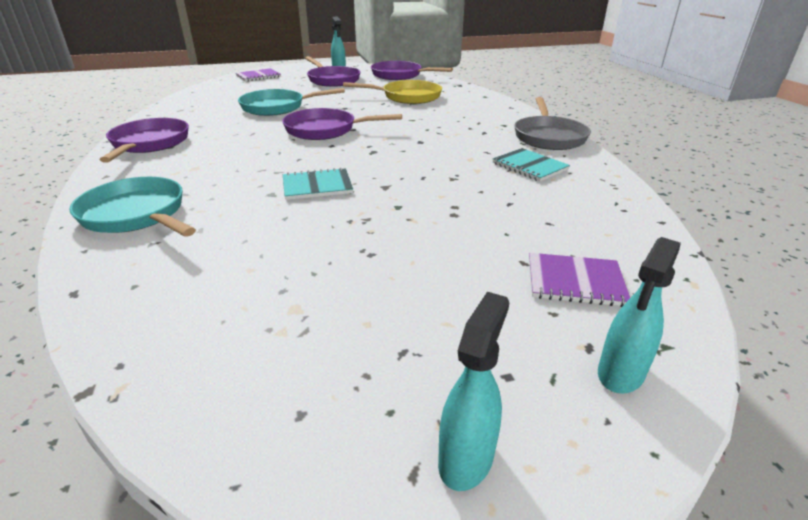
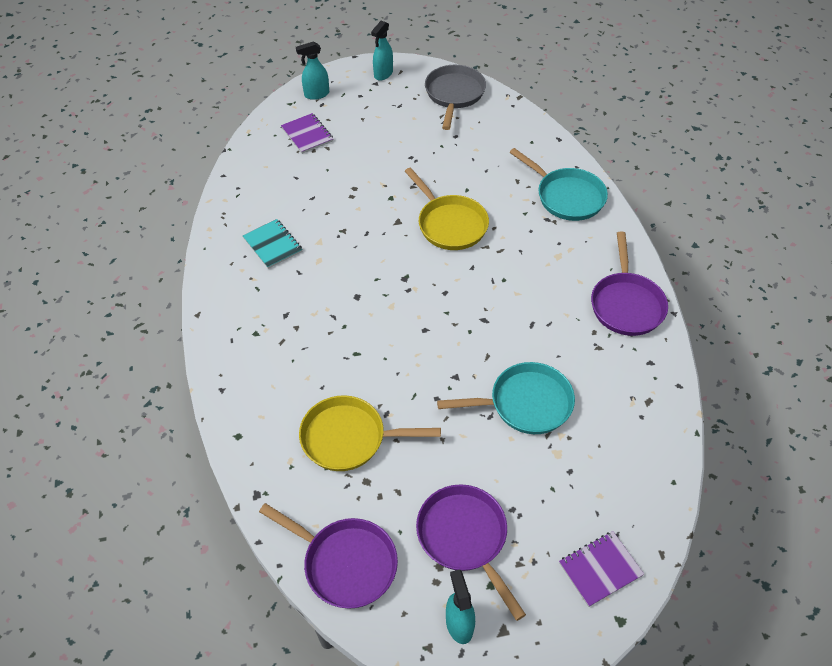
camera: 175 degrees left, 20 degrees up
(317, 186) = (450, 224): turquoise notebook -> yellow pan
(325, 130) = (455, 329): purple pan -> none
(549, 137) = (223, 300): grey pan -> grey pan (454, 95)
(575, 282) = (307, 134): purple notebook -> purple notebook turned 45 degrees clockwise
(620, 374) = (316, 94): turquoise spray bottle -> turquoise spray bottle turned 150 degrees counterclockwise

